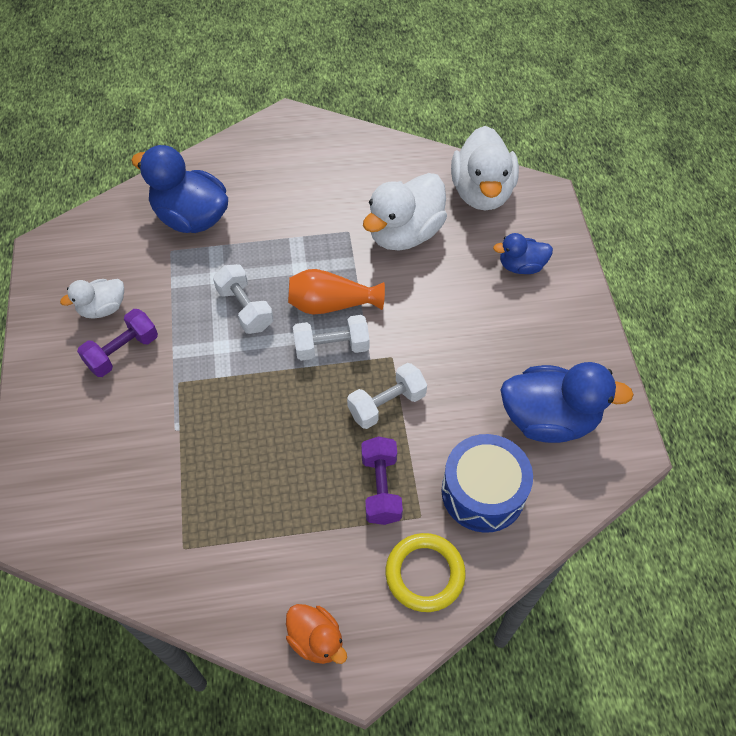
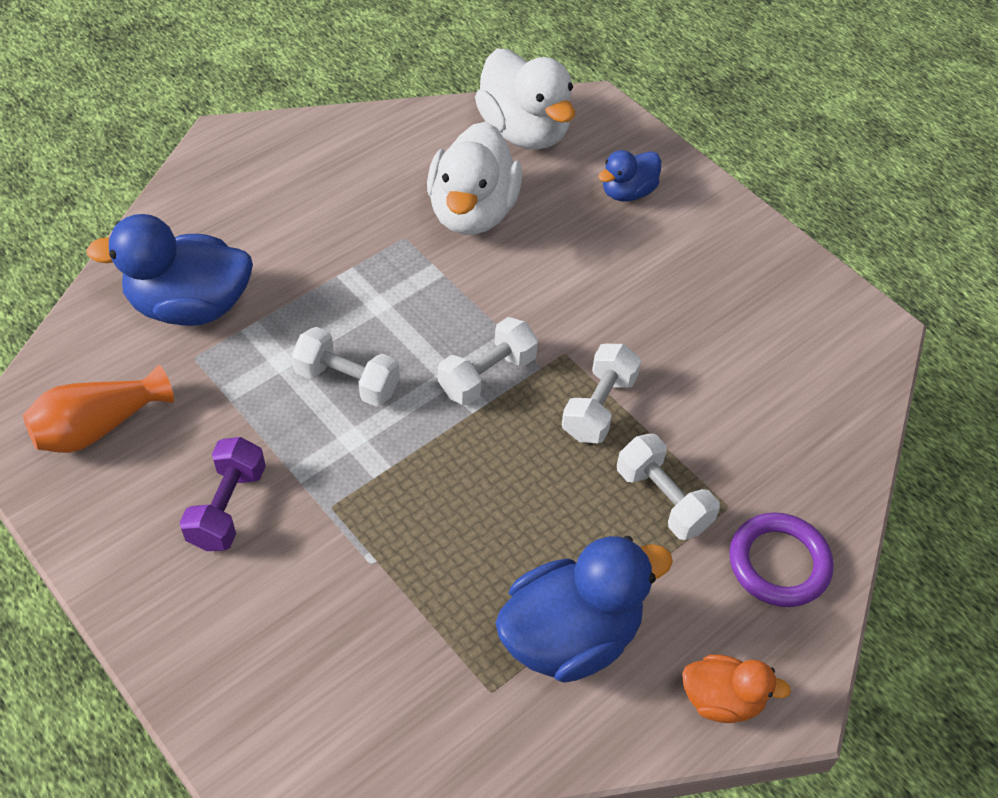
camera: 35 degrees left, 5 degrees down
(103, 308) = (156, 468): white duck -> none
(331, 304) = (449, 328): orange vase -> orange vase (98, 427)
(381, 488) = (663, 499): purple dumbbell -> white dumbbell
(425, 574) = (779, 563): yellow ring -> purple ring
(483, 492) = (771, 446): blue drum -> none
(549, 419) = (778, 337): blue duck -> blue duck (570, 636)

